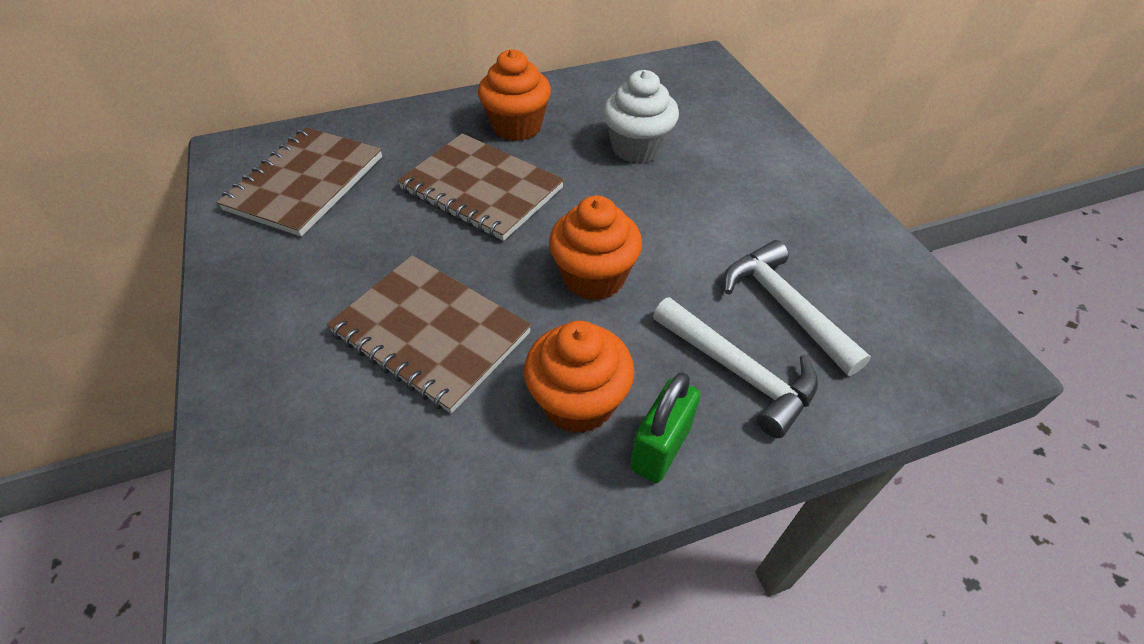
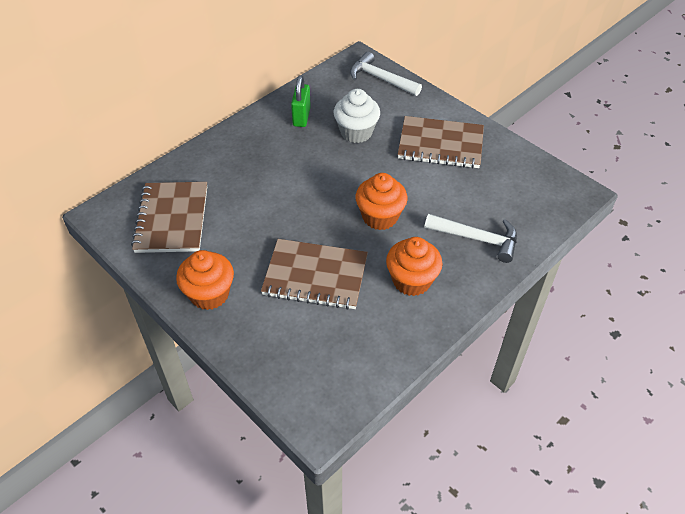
camera: 25 degrees left, 0 degrees up
(481, 189) = (283, 187): brown notebook -> brown notebook (440, 145)
(517, 127) = (275, 140): orange cupcake -> orange cupcake (209, 294)
(660, 448) = (461, 286): green padlock -> green padlock (301, 117)
(785, 307) = (482, 199): white hammer -> white hammer (381, 79)

